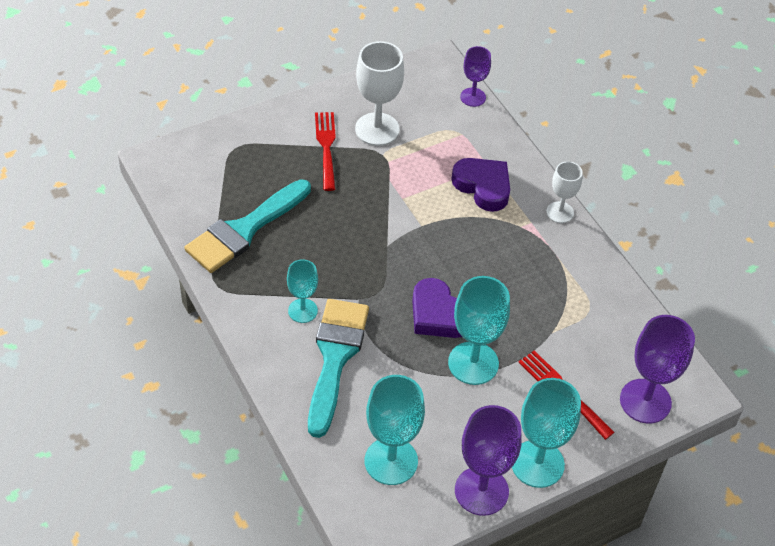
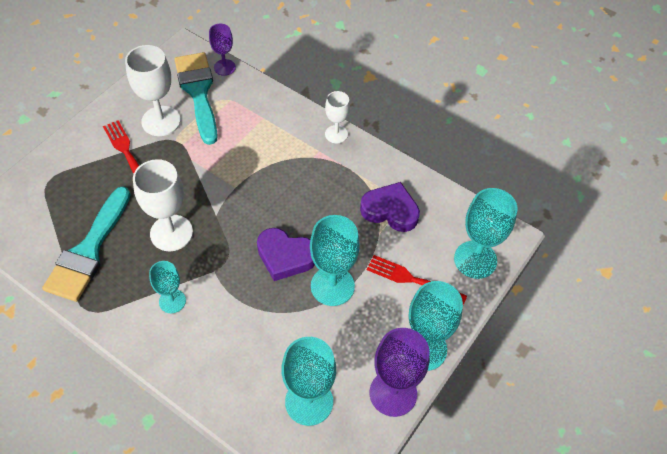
camera: 25 degrees left, 5 degrees up
(333, 245) = (171, 233): none -> white goblet
(335, 358) = (219, 331): turquoise brush -> turquoise brush (198, 92)
(483, 186) = (268, 136): purple heart -> purple heart (390, 210)
(645, 401) = (475, 259): purple goblet -> turquoise goblet

